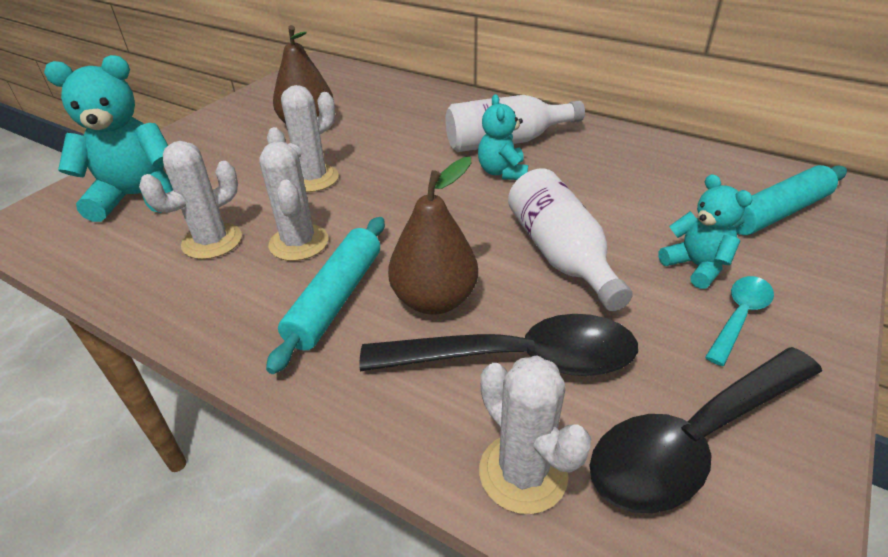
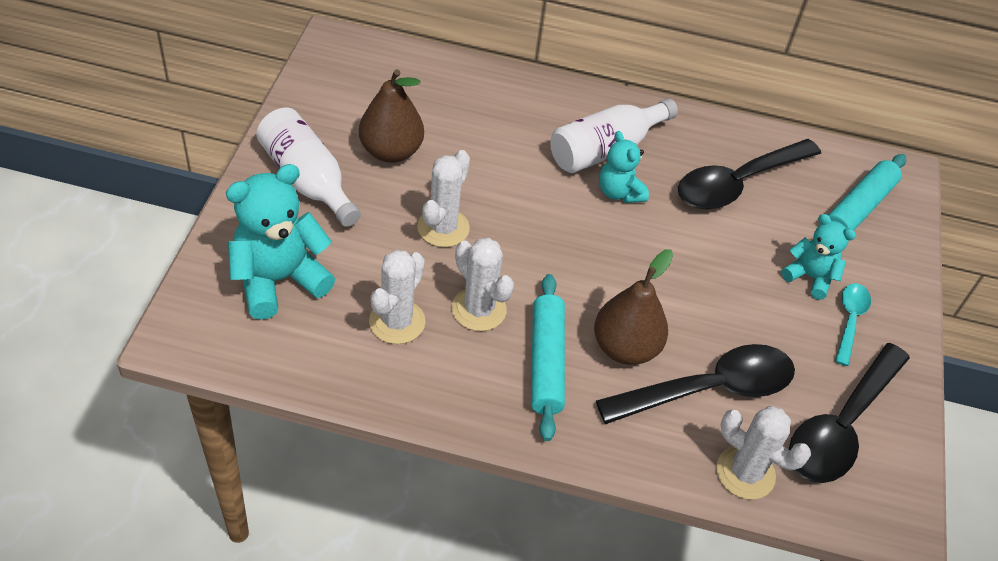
camera: 25 degrees left, 10 degrees up
(560, 254) = (705, 283): white bottle -> white bottle (308, 179)
(634, 178) = (737, 183): none -> black spoon

